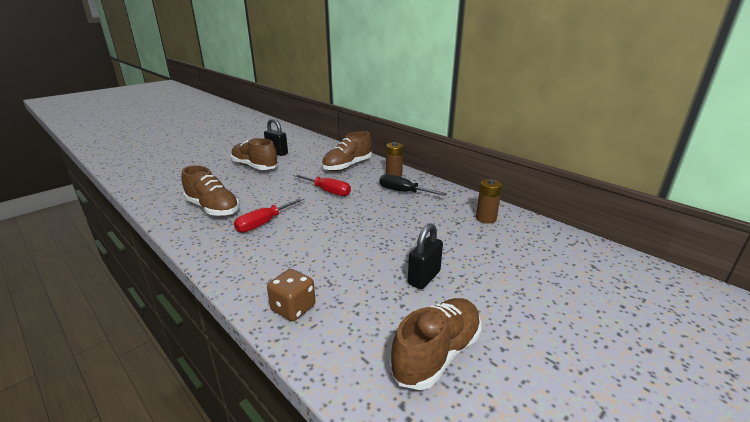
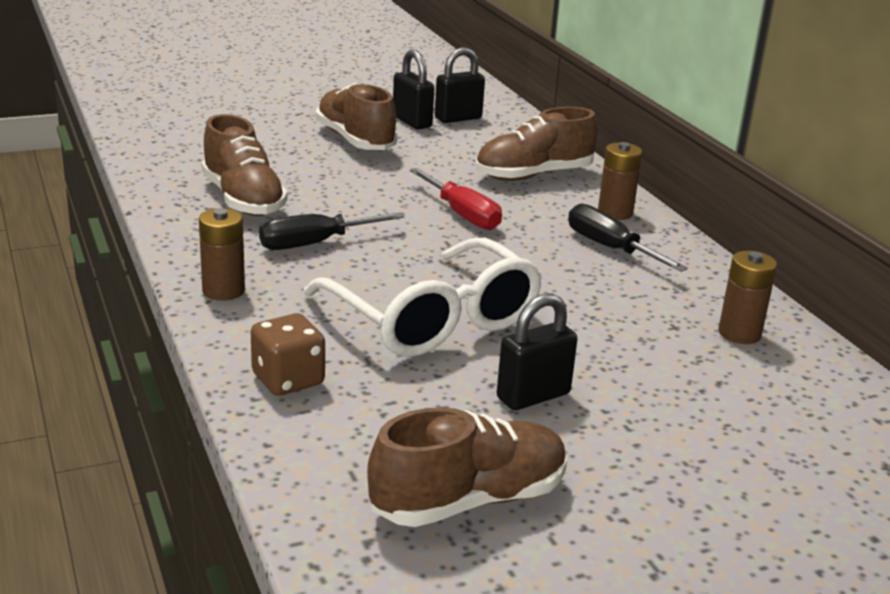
camera: 20 degrees right, 0 degrees up
(227, 263) = (223, 291): none -> brown battery
(264, 223) = (315, 243): red screwdriver -> black screwdriver
(297, 147) = (458, 118): none -> black padlock
(349, 249) = (434, 320): none -> white glasses

